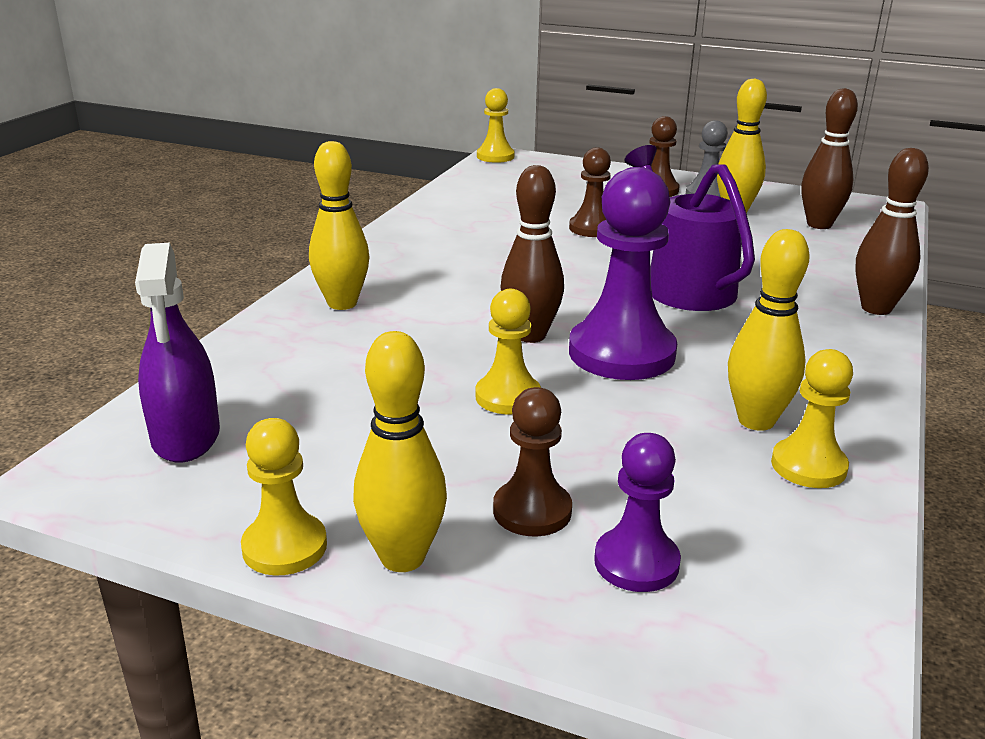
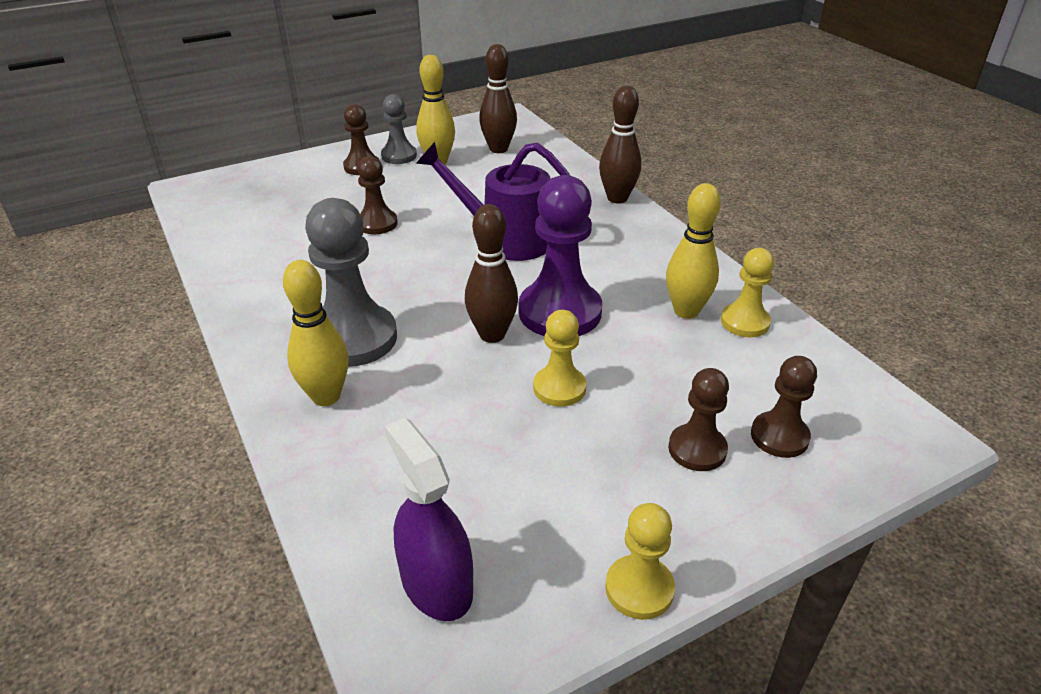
camera: 50 degrees left, 10 degrees up
(186, 437) = (436, 584): purple spray bottle -> purple spray bottle turned 150 degrees counterclockwise
(402, 557) = (698, 533): yellow bowling pin -> none
(427, 283) = (353, 338): none -> grey pawn
(495, 156) = (184, 191): yellow pawn -> none
(636, 562) = (779, 436): purple pawn -> brown pawn

